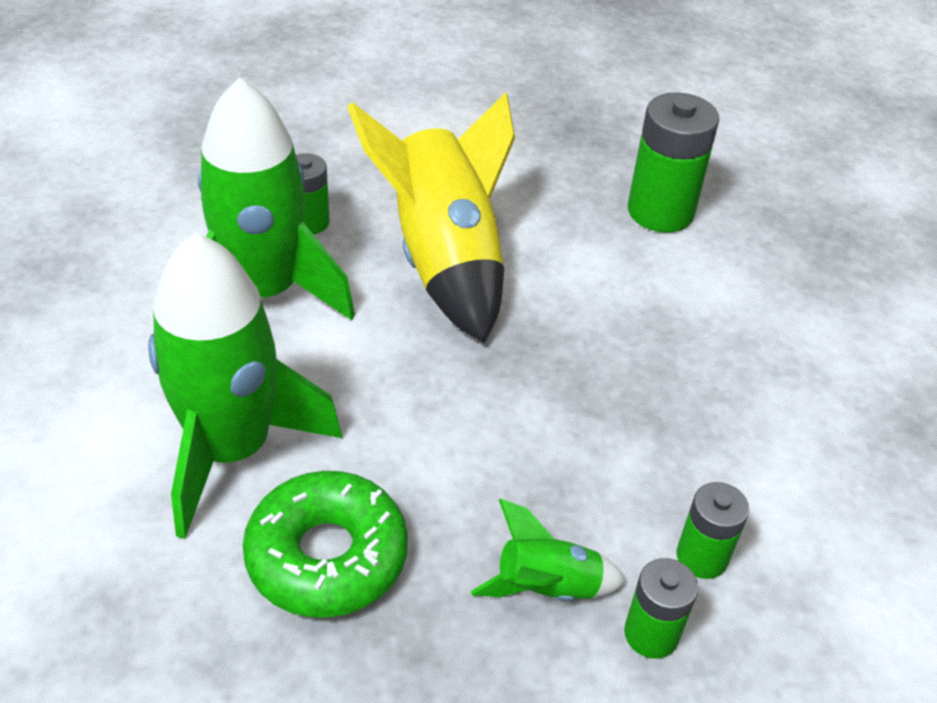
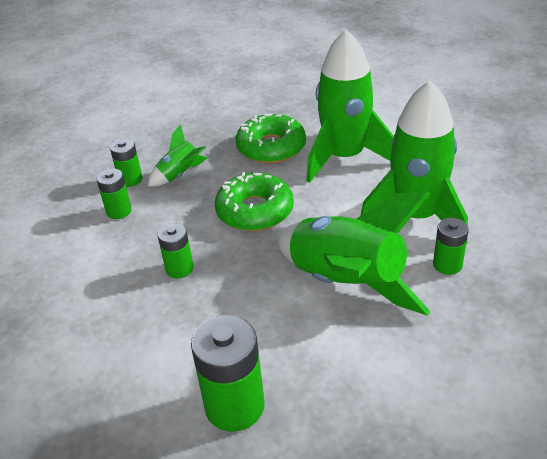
camera: 155 degrees right, 5 degrees down
(444, 260) = (346, 283): yellow rocket -> green rocket
(471, 425) = (255, 211): none -> green donut
(644, 387) = (179, 268): none -> green battery

